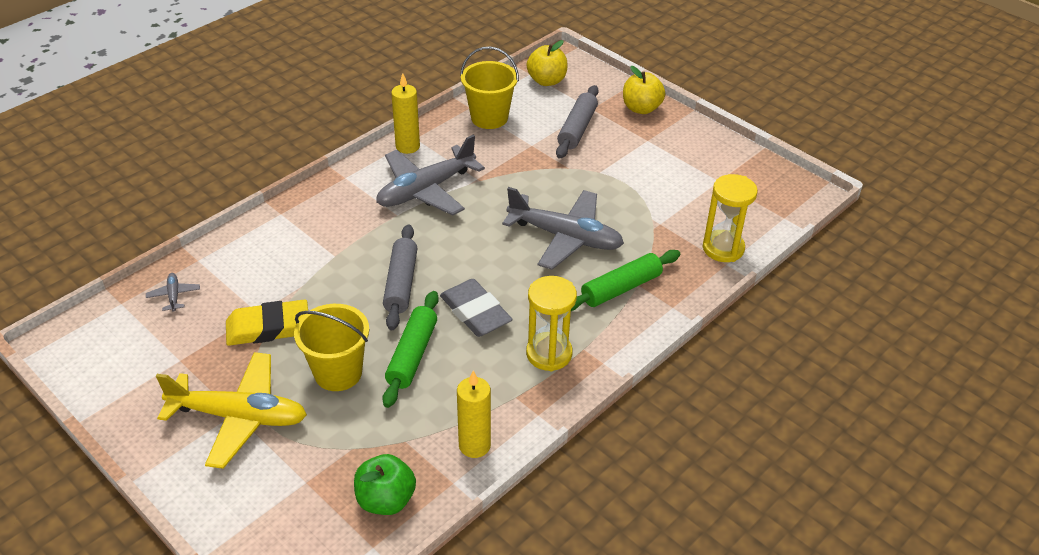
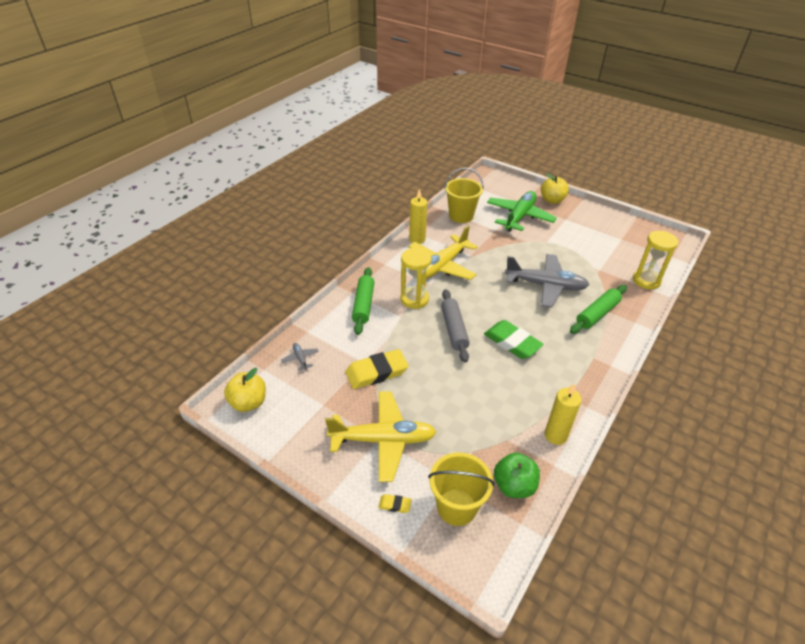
camera: 10 degrees left, 0 degrees up
(219, 499) = (395, 505): none -> yellow eraser
(338, 373) = (439, 397): yellow bucket -> yellow bucket (456, 507)
(412, 355) = (483, 378): green rolling pin -> green rolling pin (363, 305)
(426, 190) = (442, 266): grey plane -> yellow plane
(475, 312) = (512, 342): grey eraser -> green eraser
(547, 81) = (486, 189): yellow apple -> yellow apple (248, 402)
(549, 354) = (573, 364): yellow hourglass -> yellow hourglass (414, 299)
(577, 129) = (519, 217): grey rolling pin -> green plane

